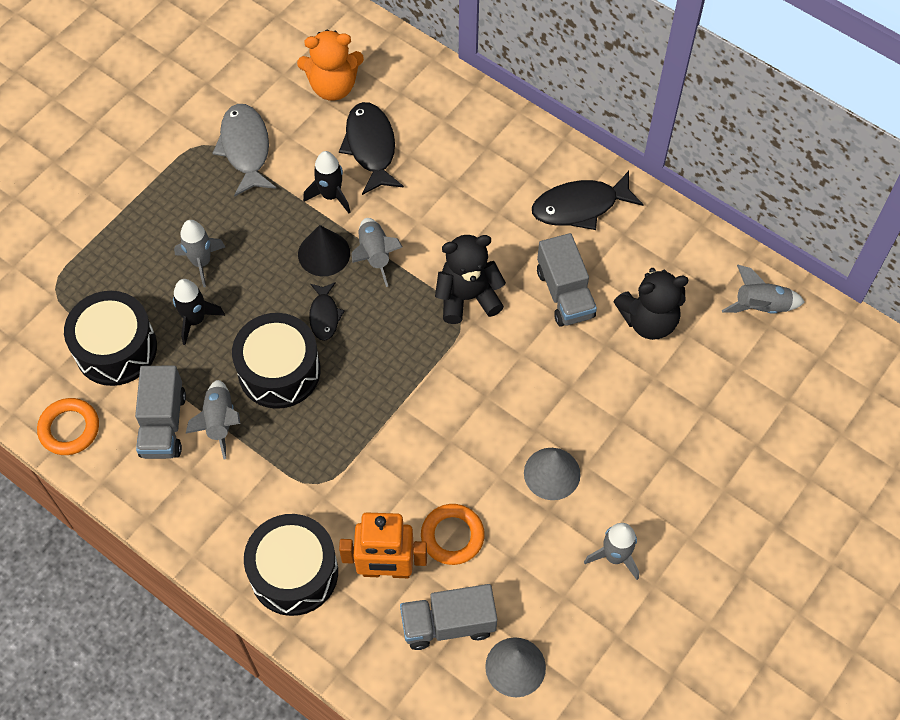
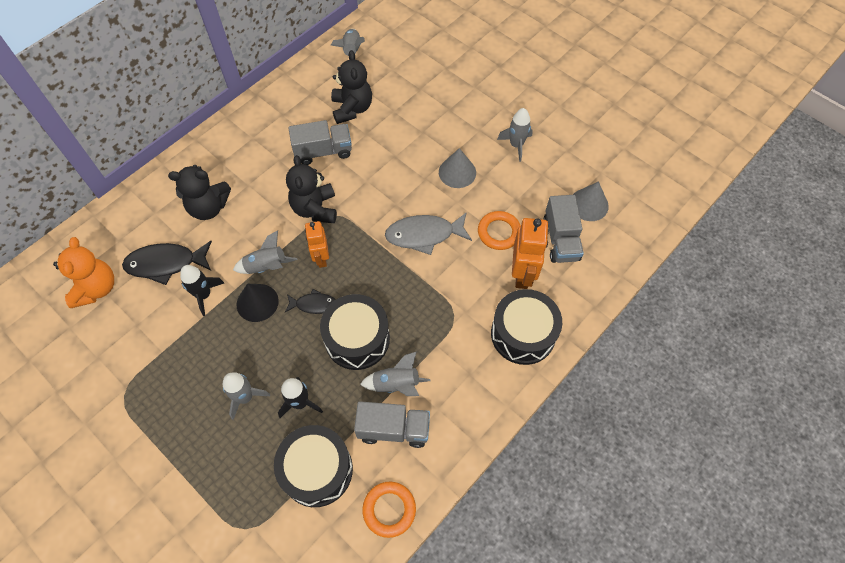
camera: 85 degrees left, 0 degrees up
(245, 148) = (139, 359): grey fish -> grey fish (424, 235)
(392, 315) = (321, 258): none -> orange robot
(457, 175) = (209, 207): none -> black teddy bear
(580, 206) = (255, 136): black fish -> none

